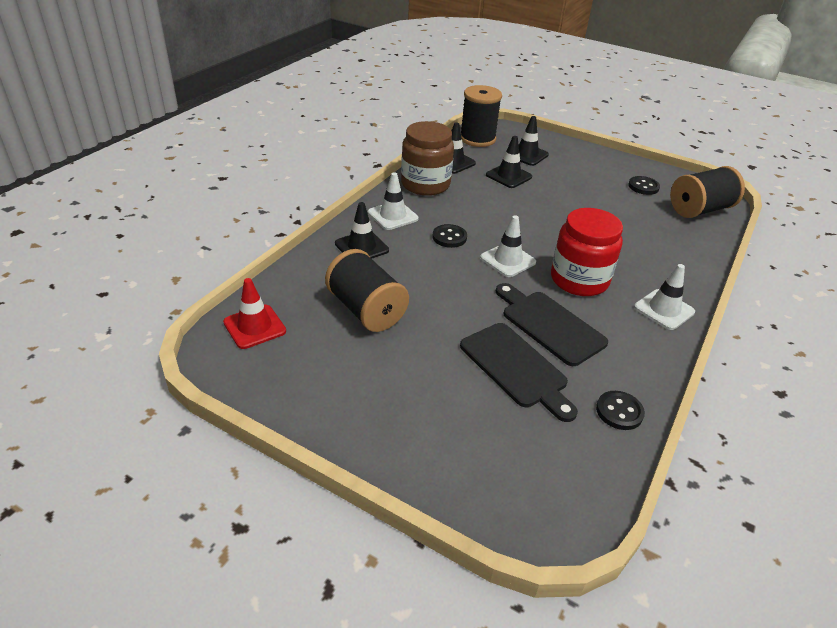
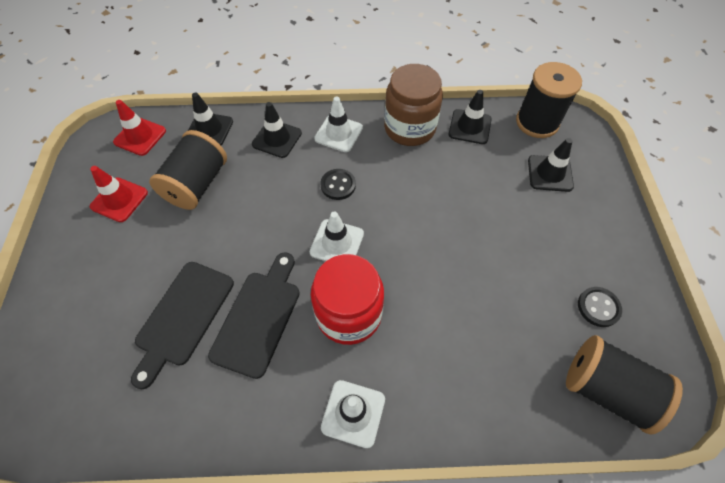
camera: 60 degrees right, 20 degrees up
(331, 368) = (119, 200): none -> red traffic cone
(508, 176) = (489, 178): black traffic cone -> black traffic cone (209, 129)
(619, 411) = (167, 423): black button -> none

